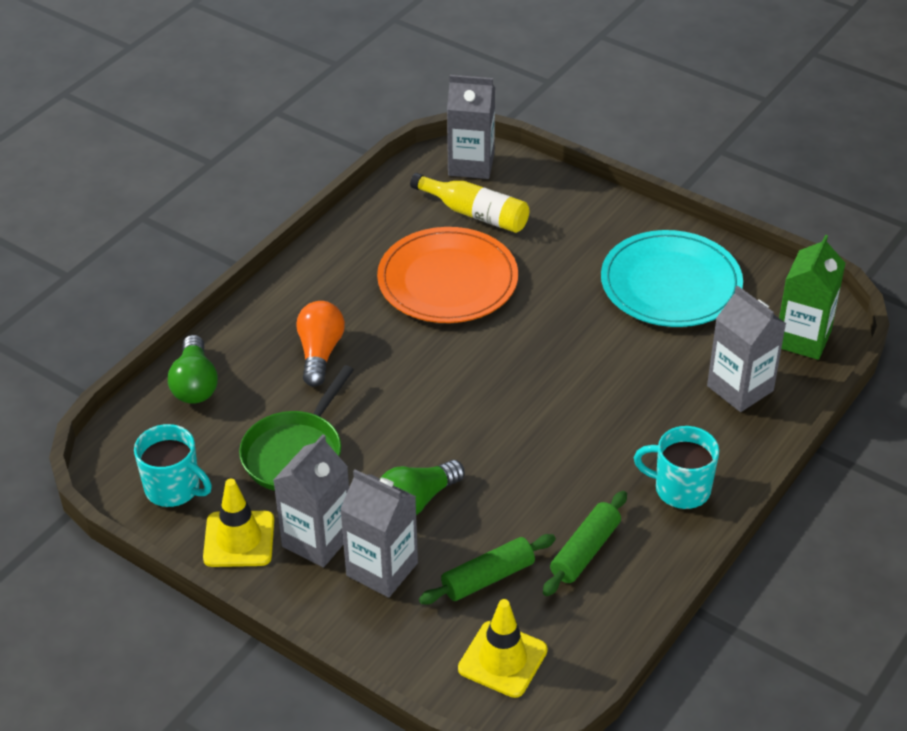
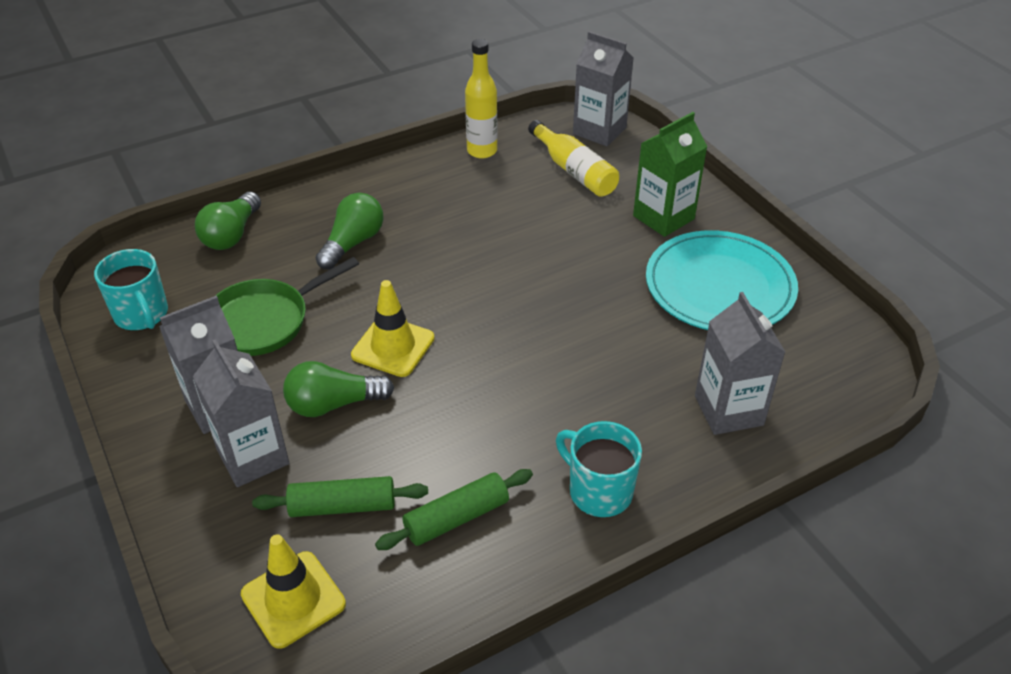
camera: 25 degrees right, 0 degrees up
(239, 539) = (155, 379): yellow traffic cone -> yellow traffic cone (393, 346)
(320, 353) = (353, 243): orange light bulb -> green light bulb
(374, 220) = (482, 151): none -> yellow bottle
(447, 280) = (509, 218): orange plate -> none
(802, 339) = (828, 383): green carton -> green carton (663, 217)

